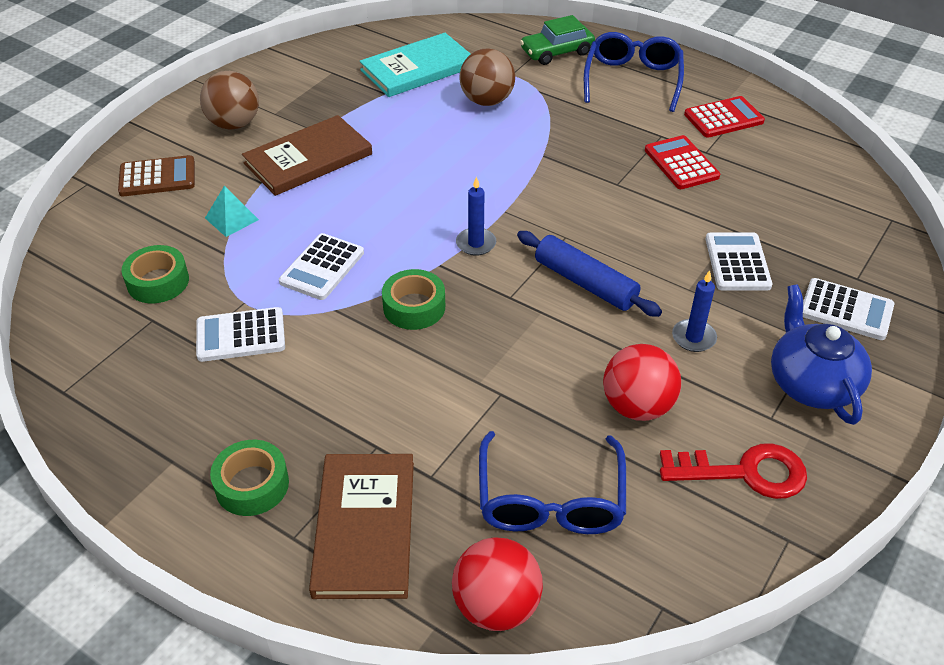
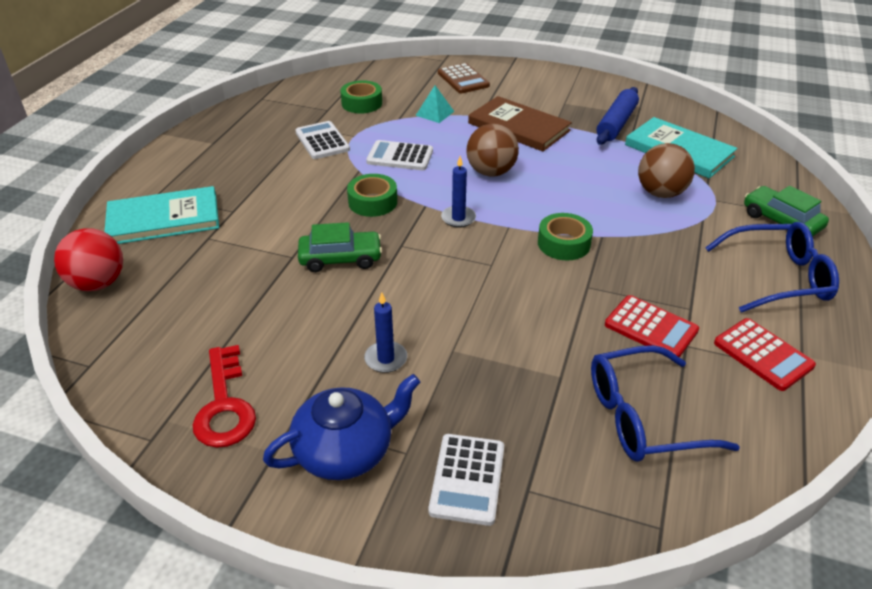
camera: 75 degrees right, 5 degrees down
(234, 124) = (539, 91): brown ball -> brown ball (491, 172)
(252, 485) = (196, 172): green tape -> green tape (563, 244)
(364, 527) = (164, 219): brown book -> turquoise book
(519, 350) = (340, 259): none -> green car
(550, 500) = (189, 295): blue glasses -> blue glasses (643, 417)
(585, 283) = (434, 283): blue rolling pin -> blue rolling pin (616, 124)
(637, 406) = (292, 331): red ball -> none
(681, 163) = (651, 327): red calculator -> red calculator turned 75 degrees clockwise
(737, 262) = (508, 383): white calculator -> none

